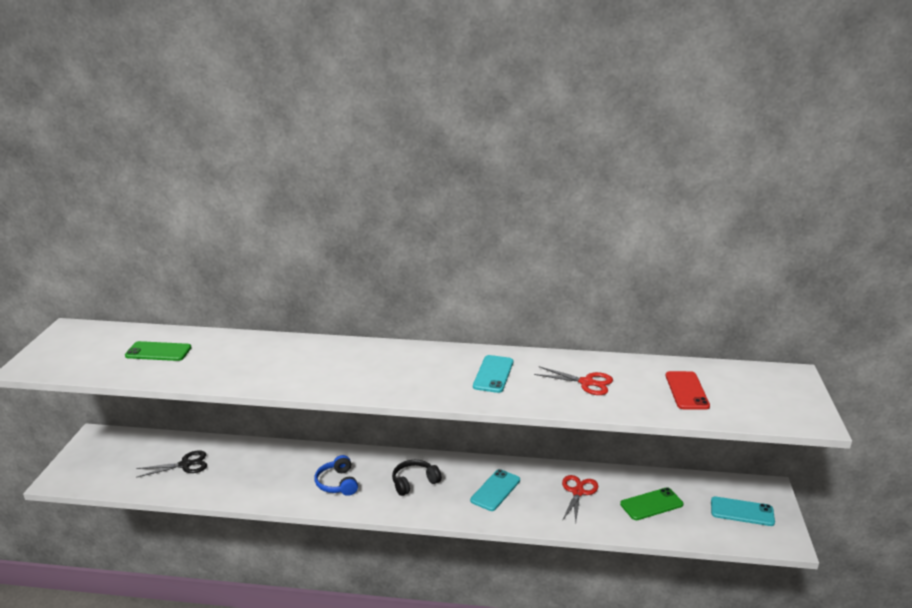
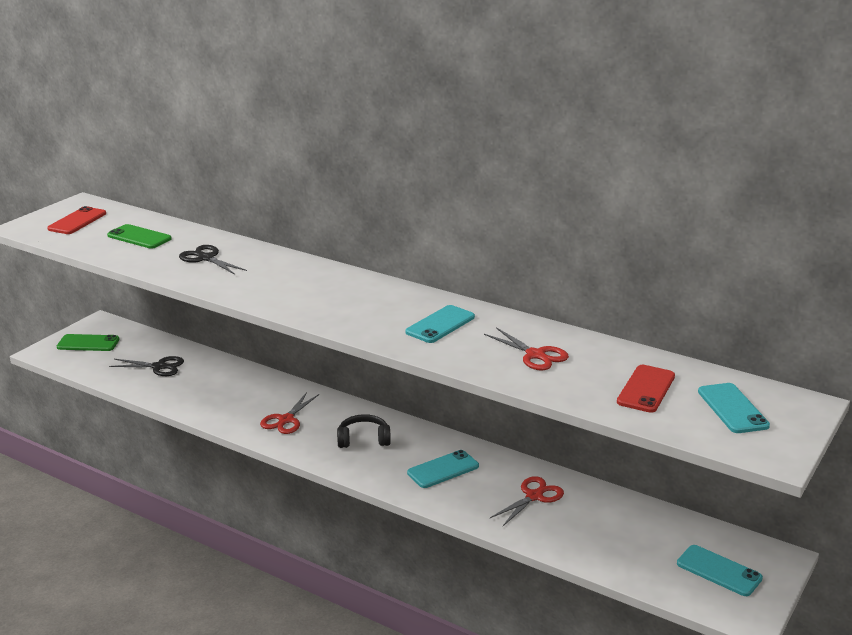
camera: 25 degrees right, 0 degrees up
(81, 348) = (77, 221): none -> red phone
(241, 359) = (206, 258): none -> black scissors
(337, 483) = (286, 420): blue headphones -> red scissors
(651, 504) = (611, 532): green phone -> green phone (88, 343)
(754, 391) = (732, 408): none -> turquoise phone

